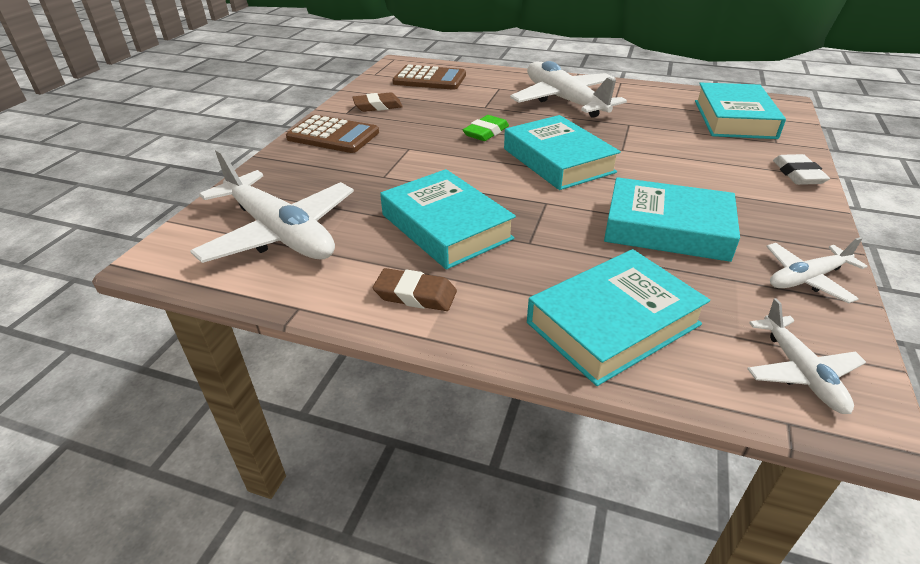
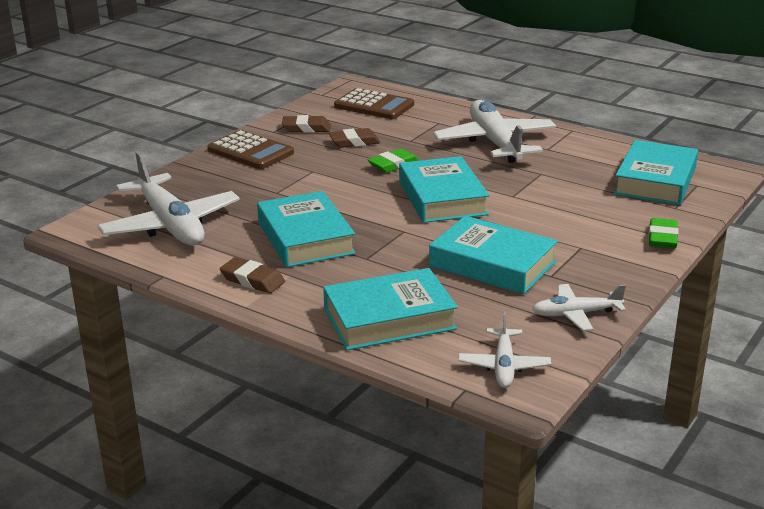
camera: 15 degrees right, 10 degrees down
(433, 114) = (354, 142): none -> brown eraser
(797, 174) = (662, 238): white eraser -> green eraser

